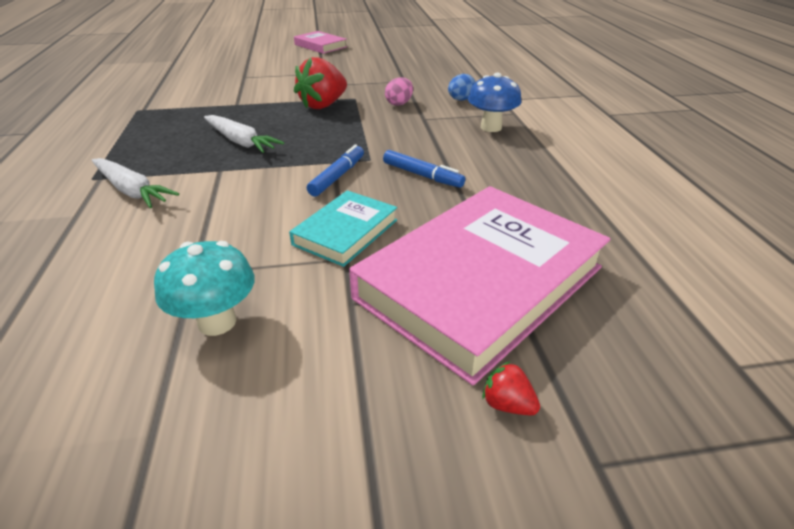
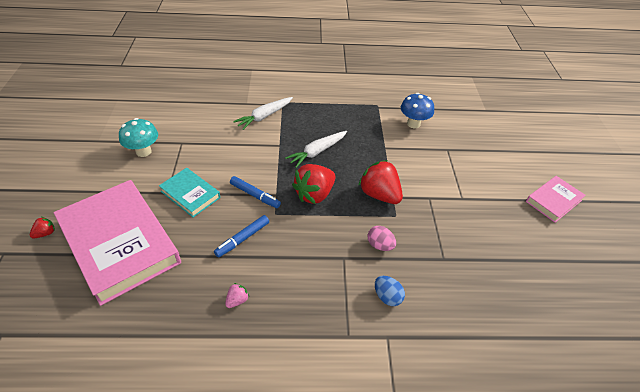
camera: 95 degrees right, 10 degrees up
(328, 138) = (314, 194): none -> red strawberry
(491, 127) = (316, 305): blue mushroom -> blue mushroom (413, 124)
(515, 167) = (237, 300): none -> pink strawberry

